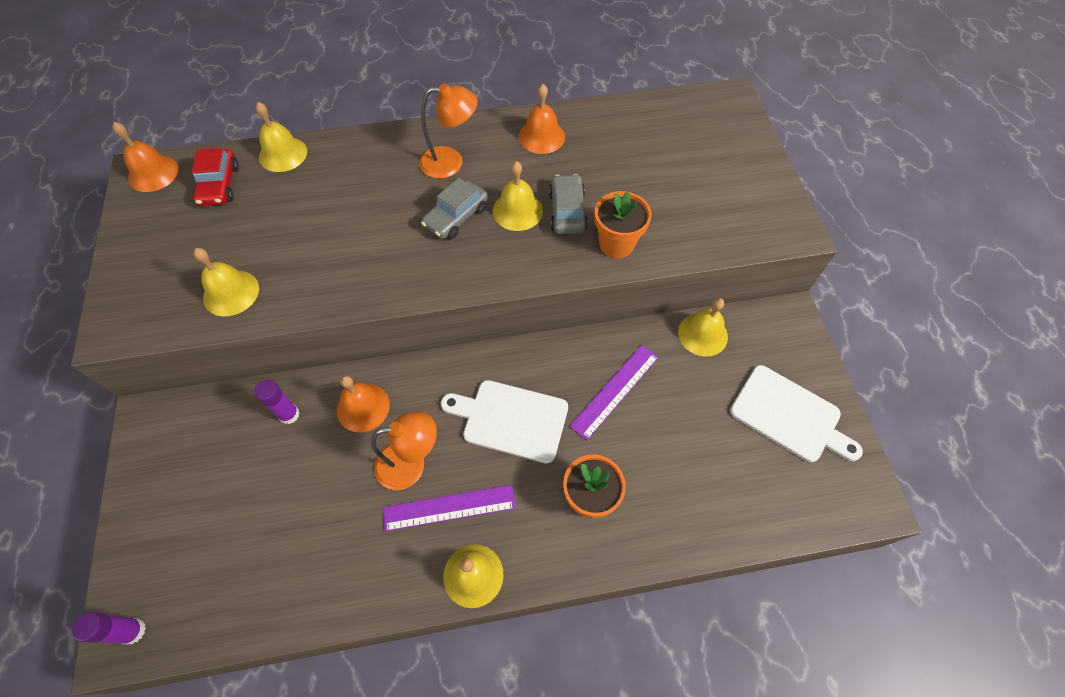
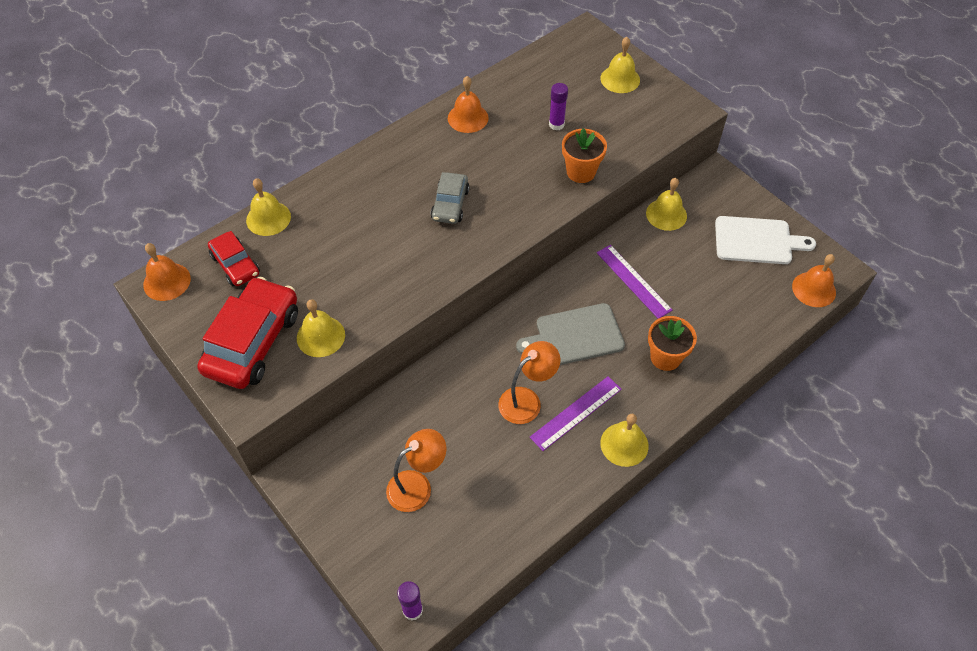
camera: 30 degrees left, 5 degrees down
(171, 267) = (253, 342): none -> red car
(289, 414) = (407, 415): purple glue stick -> purple glue stick (556, 124)
(363, 407) = (460, 381): orange bell -> orange bell (814, 289)
(451, 162) = (413, 166): orange lamp -> orange lamp (417, 486)
(510, 420) = (575, 336): white cutting board -> grey cutting board
(517, 211) = (492, 180): yellow bell -> yellow bell (620, 79)
(567, 211) = (529, 164): grey car -> none
(615, 391) = (633, 281): purple ruler -> purple ruler turned 45 degrees counterclockwise

